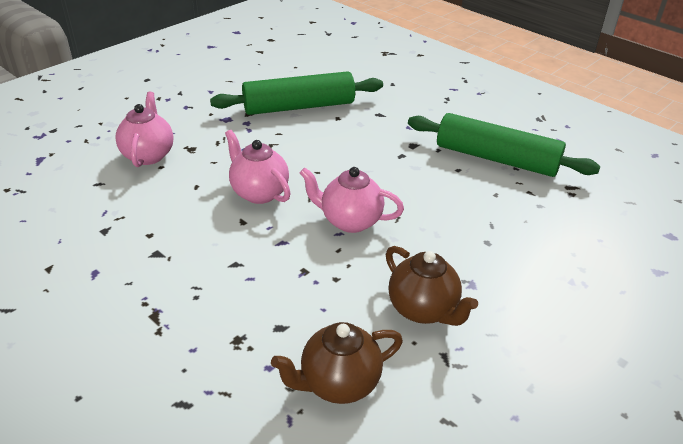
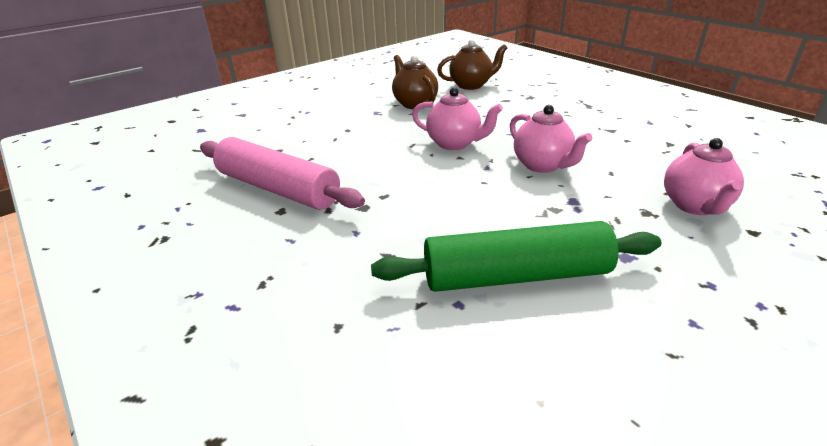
camera: 170 degrees left, 5 degrees down
(496, 158) = (277, 189): green rolling pin -> pink rolling pin

